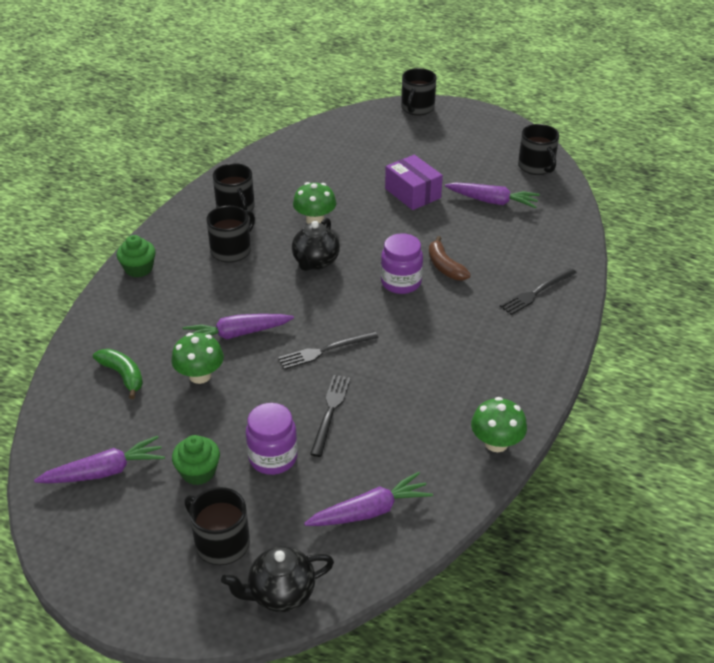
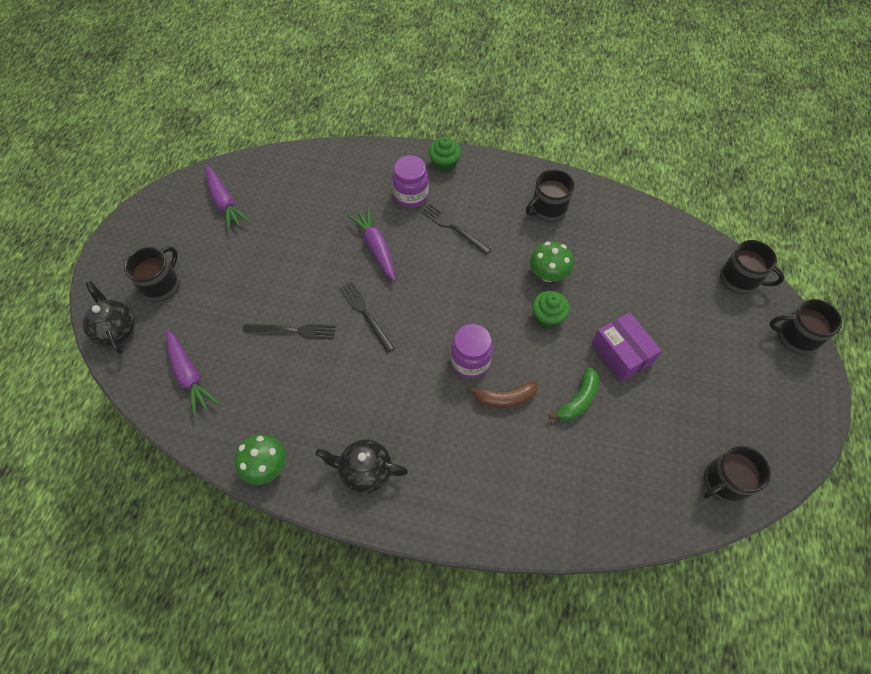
camera: 80 degrees right, 20 degrees up
(123, 375) = (319, 187): green banana -> green banana (578, 400)
(198, 472) = (226, 256): green cupcake -> green cupcake (547, 317)
(200, 375) = (325, 234): green mushroom -> none
(232, 250) = (484, 220): black mug -> black mug (740, 279)
(273, 458) = (241, 300): purple jar -> purple jar (411, 196)
(315, 262) = (484, 286): black teapot -> black teapot (365, 471)
(412, 193) = (621, 353): purple box -> purple box turned 75 degrees counterclockwise
(445, 266) = (504, 398): brown banana -> brown banana turned 150 degrees counterclockwise
(492, 201) = (634, 436): purple carrot -> none
(537, 292) = (483, 493): black fork -> black fork (453, 228)

